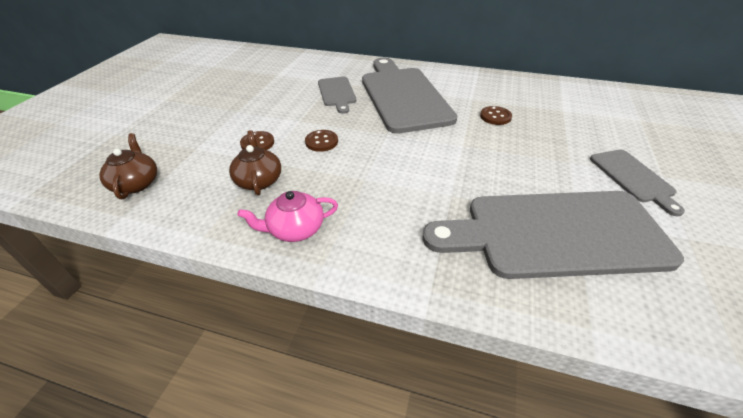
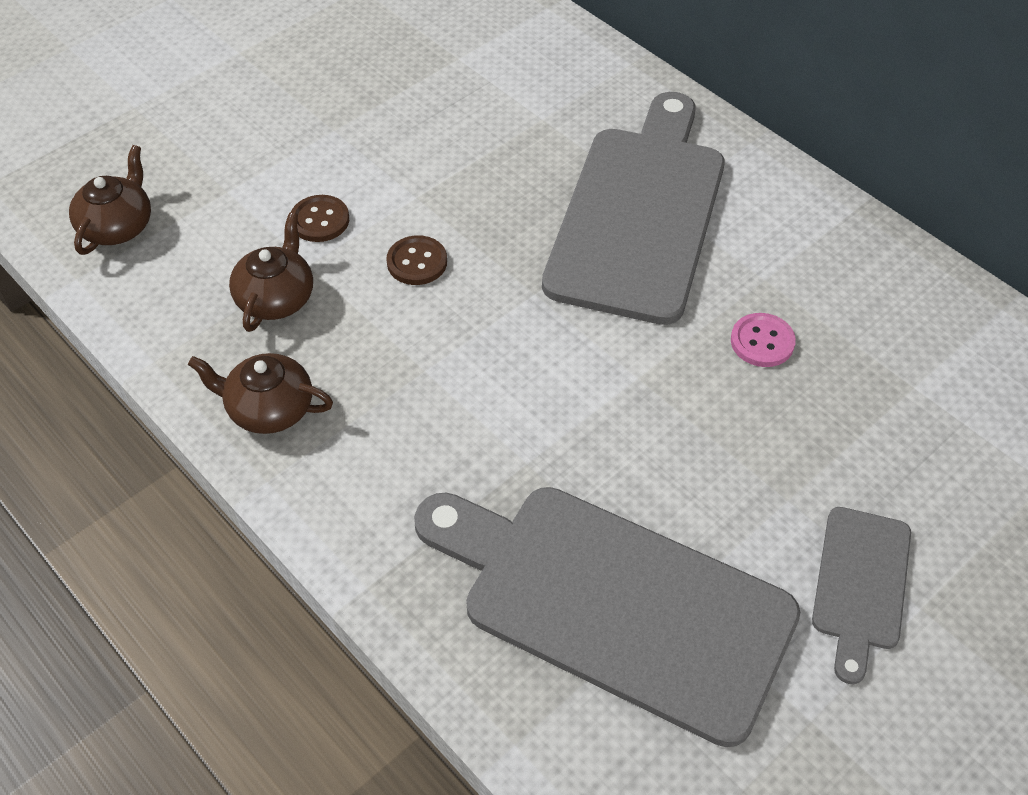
camera: 30 degrees right, 10 degrees up
(295, 229) = (269, 409): pink teapot -> brown teapot
(337, 93) = (527, 154): grey cutting board -> none
(495, 117) = (762, 342): brown button -> pink button

